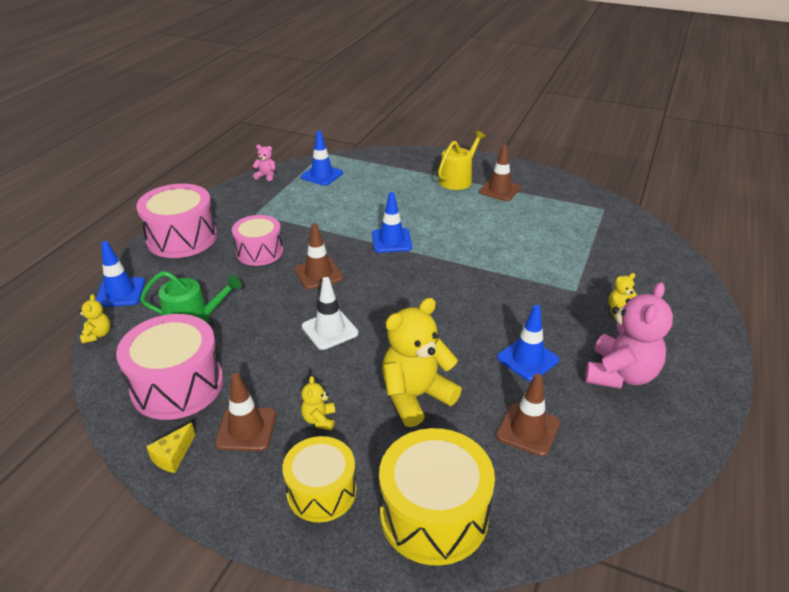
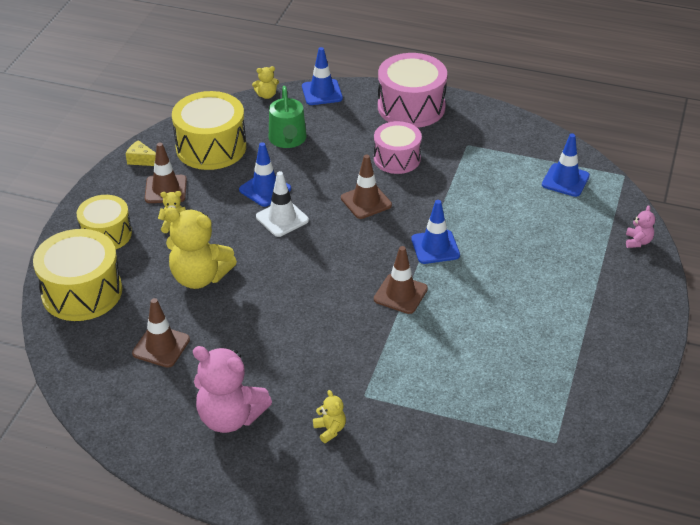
camera: 85 degrees right, 5 degrees up
(177, 385) = (211, 147): pink drum -> yellow drum
(266, 176) = (549, 139): pink teddy bear -> pink teddy bear (638, 241)
(415, 396) = (199, 277): yellow teddy bear -> yellow teddy bear turned 150 degrees clockwise
(457, 179) = (592, 297): yellow watering can -> none
(499, 190) = (576, 337): brown traffic cone -> brown traffic cone (400, 294)
(527, 359) = (249, 350): blue traffic cone -> blue traffic cone (265, 189)

